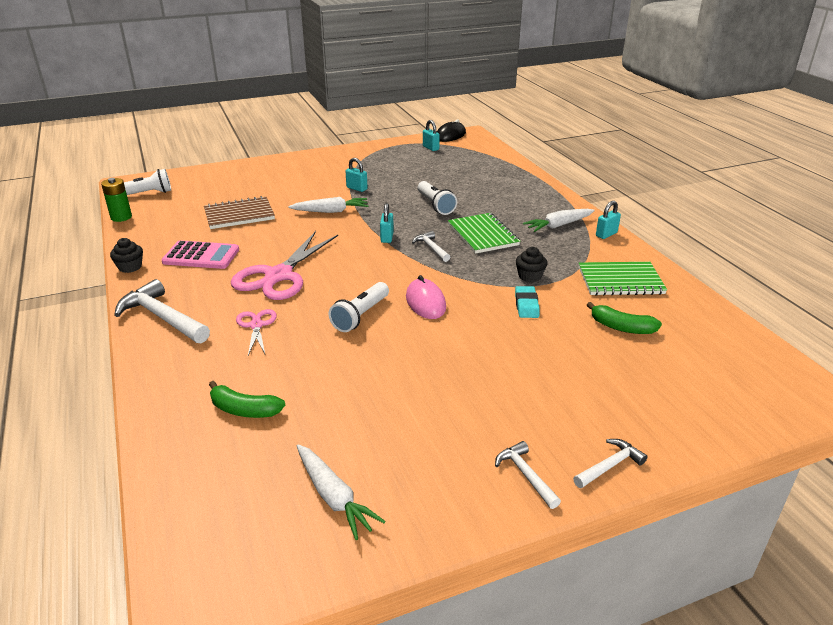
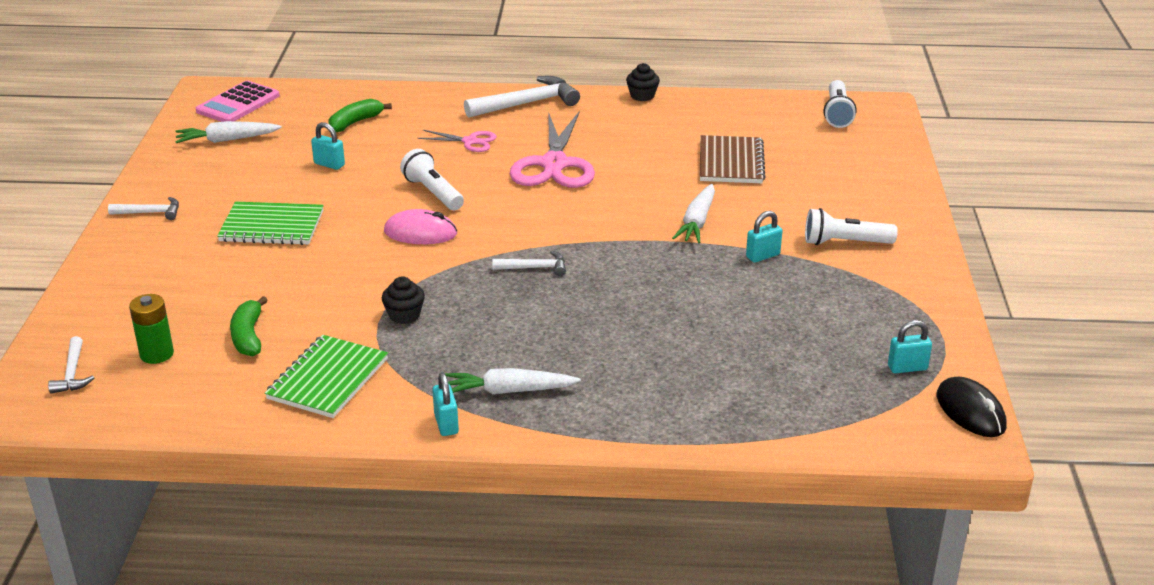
camera: 115 degrees right, 0 degrees up
(121, 217) = (774, 97): green battery -> green battery (157, 354)
(201, 256) = (637, 130): pink calculator -> pink calculator (238, 103)
(279, 276) = (554, 164): pink scissors -> pink scissors turned 135 degrees counterclockwise
(387, 237) = (588, 244): turquoise padlock -> turquoise padlock (329, 164)
(435, 205) = (658, 305): white flashlight -> white flashlight (845, 242)
(482, 235) = (536, 316): green notebook -> green notebook (272, 226)
(526, 305) = (351, 291): turquoise eraser -> none
(558, 225) = (509, 391): white carrot -> white carrot turned 90 degrees counterclockwise
(610, 466) = (110, 251): white hammer -> white hammer (72, 373)
(621, 327) = (248, 336): green banana -> green banana turned 60 degrees counterclockwise

